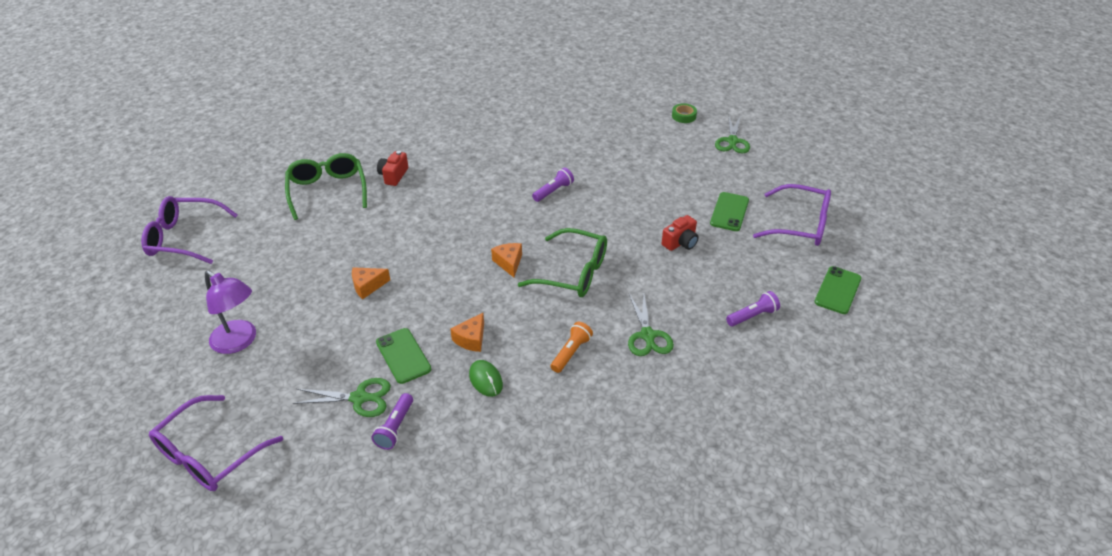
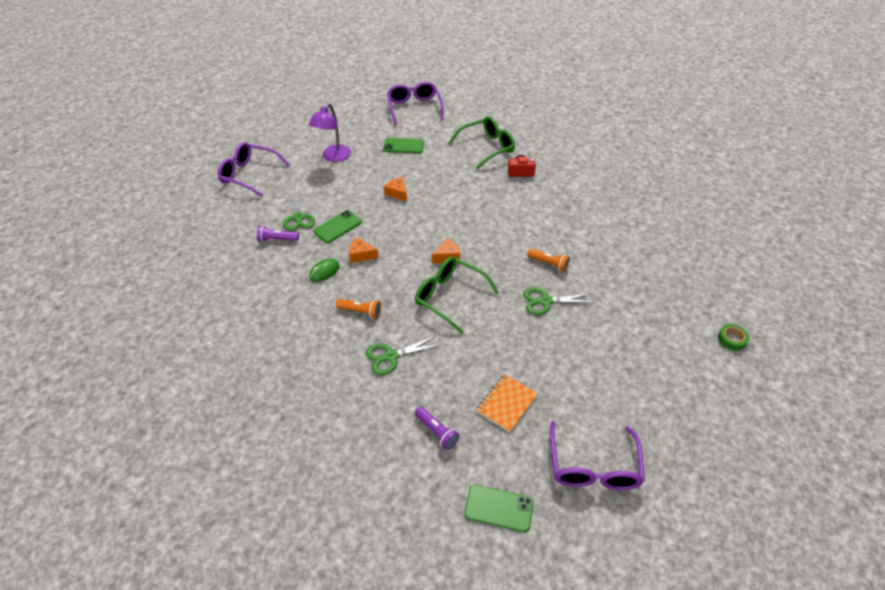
camera: 75 degrees right, 5 degrees up
(553, 191) = (548, 264): purple flashlight -> orange flashlight
(574, 273) = (449, 297): green glasses -> green glasses turned 120 degrees clockwise
(680, 242) = (518, 363): red camera -> none
(727, 261) = (507, 403): none -> orange notebook
(729, 212) = (584, 398): green phone -> green phone (403, 146)
(732, 141) = (713, 389): green scissors -> green scissors (545, 301)

